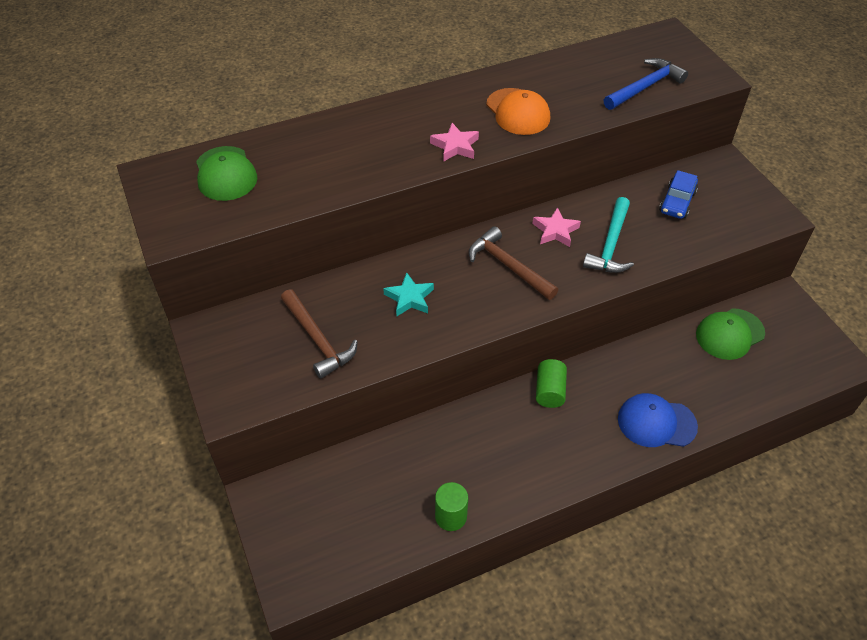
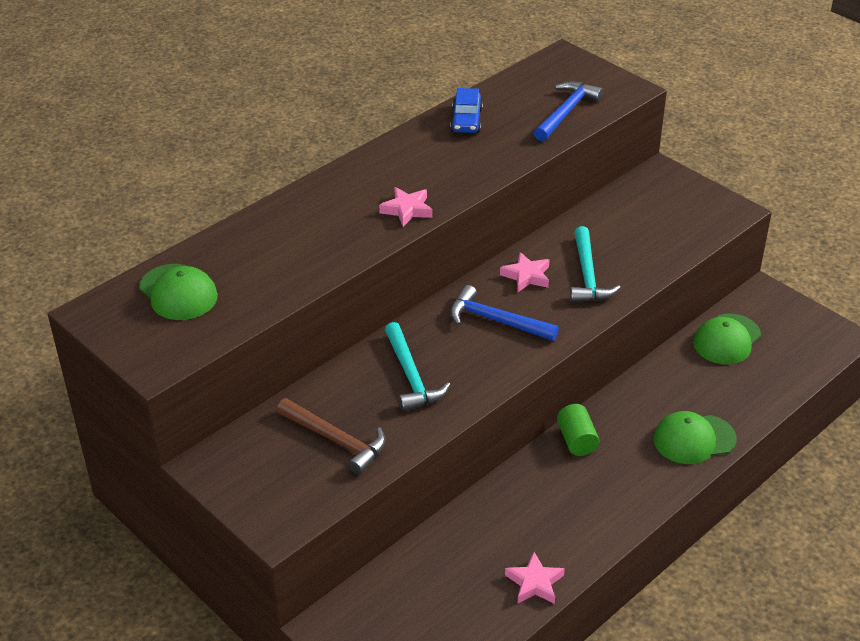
camera: 20 degrees left, 10 degrees down
(409, 298) = (411, 376): turquoise star -> turquoise hammer
(451, 516) = (534, 583): green cylinder -> pink star
(508, 266) = (496, 320): brown hammer -> blue hammer
(518, 112) = (452, 163): orange cap -> none
(656, 422) = (694, 439): blue cap -> green cap
(677, 202) = (633, 220): blue car -> blue car (466, 120)

